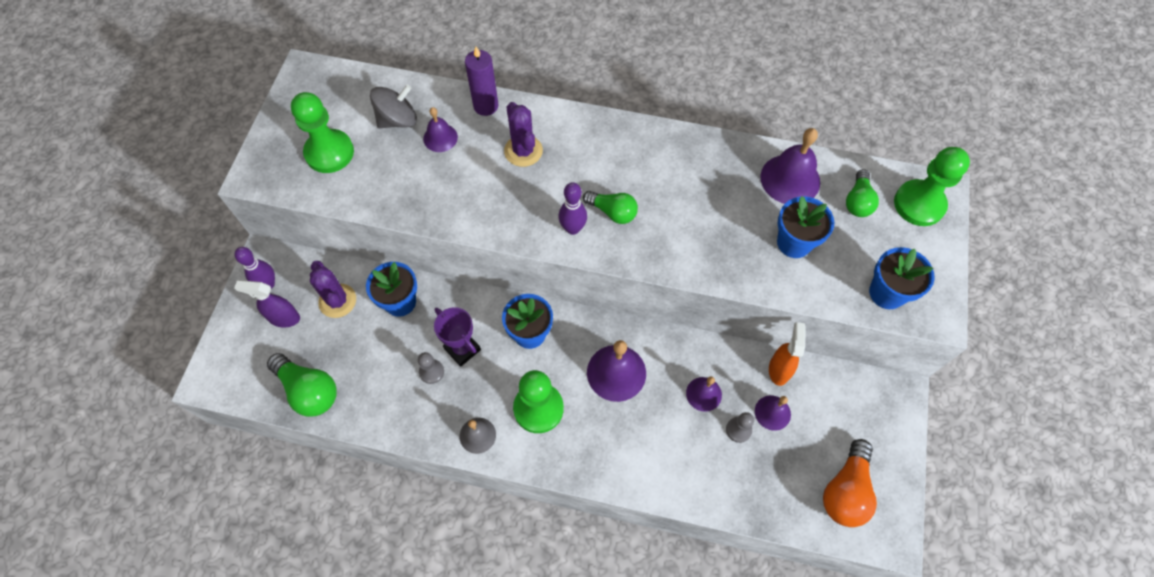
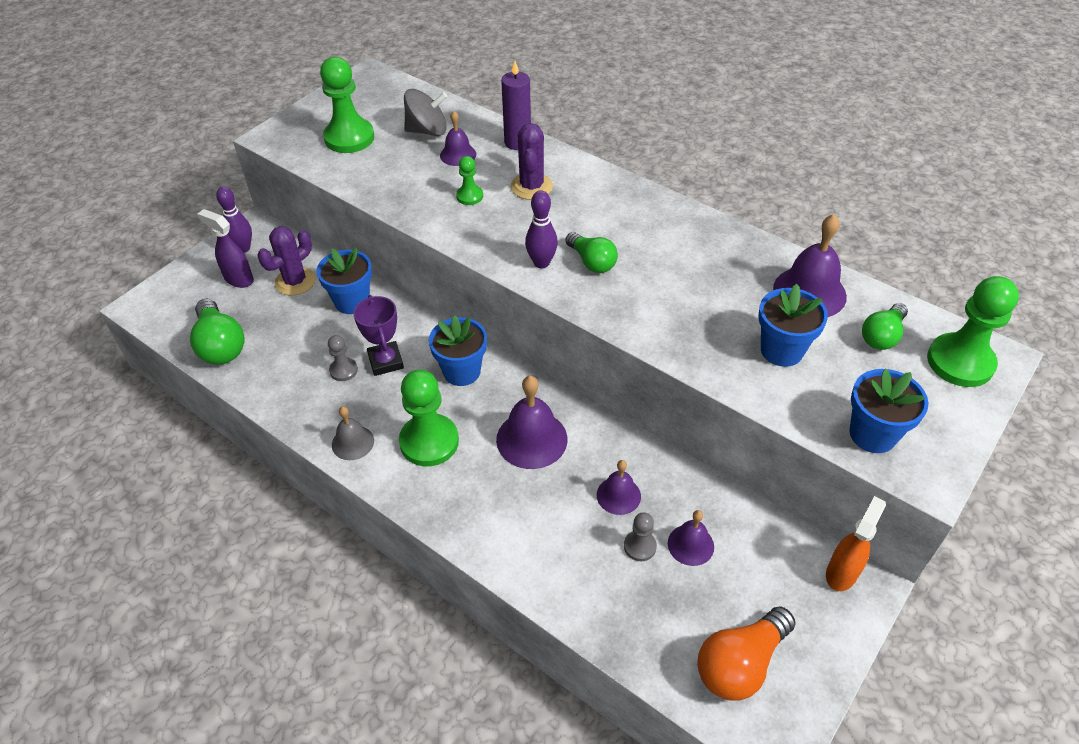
camera: 25 degrees right, 15 degrees down
(337, 301) = (295, 281): purple cactus -> purple cactus turned 45 degrees clockwise
(475, 180) = (469, 196): none -> green pawn
(779, 369) = (722, 504): orange spray bottle -> orange spray bottle (842, 573)

